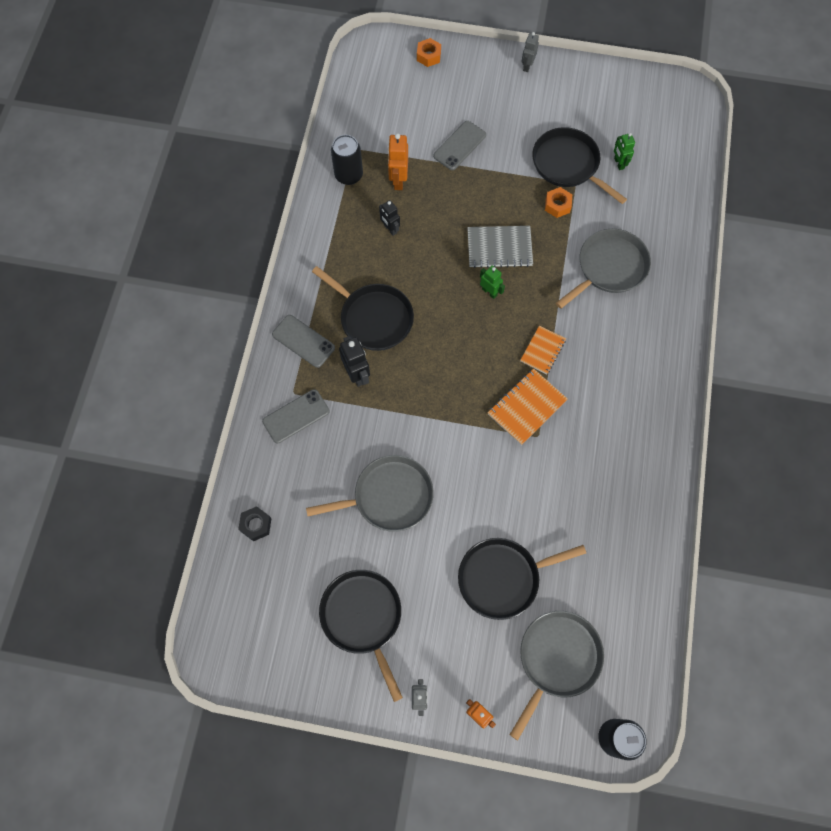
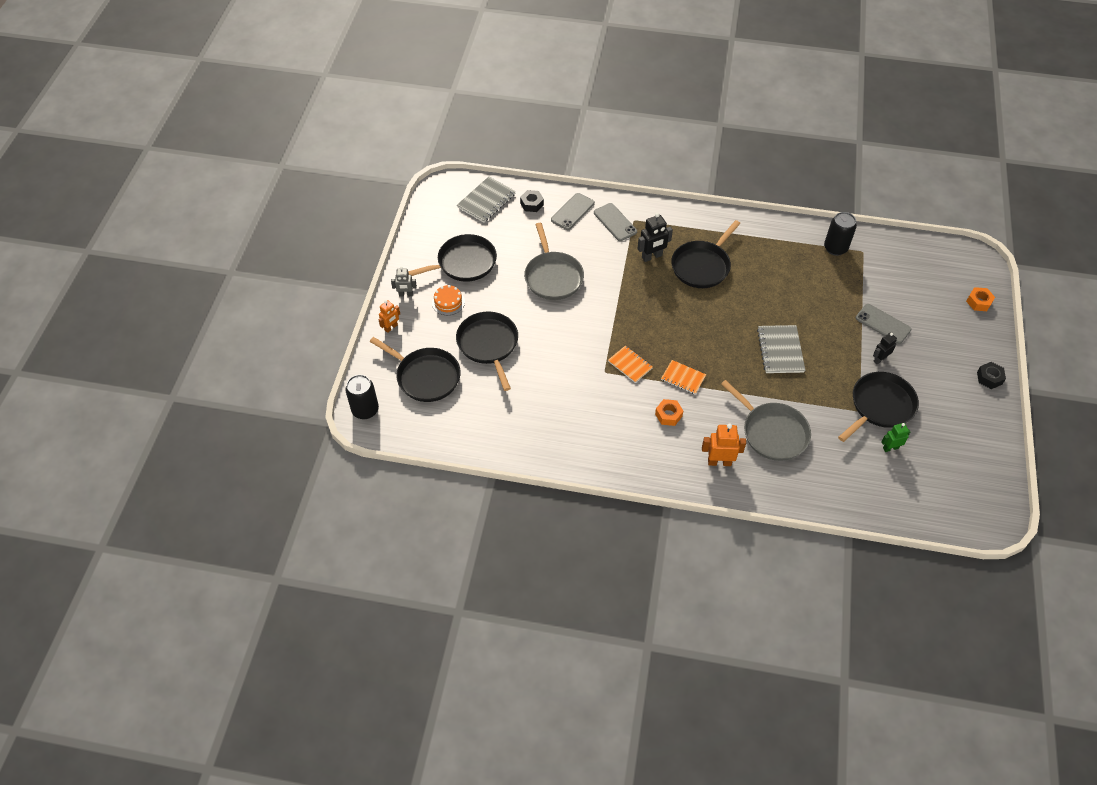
camera: 90 degrees right, 15 degrees down
(245, 589) = (486, 201): none -> grey notebook
(303, 341) = (677, 224): grey phone -> grey phone (572, 211)
(390, 229) = (787, 275): black robot -> black robot (879, 359)
(398, 180) = (837, 281): orange robot -> orange robot (719, 462)
(432, 635) = (448, 302): none -> orange cake
(489, 292) = (735, 342): green robot -> none
(526, 407) = (630, 365): orange notebook -> orange notebook, size x0.66
(527, 66) = (989, 378): grey robot -> black nut
(557, 205) = (832, 395): orange nut -> orange nut (668, 415)
(557, 659) = (425, 376): grey pan -> black pan

